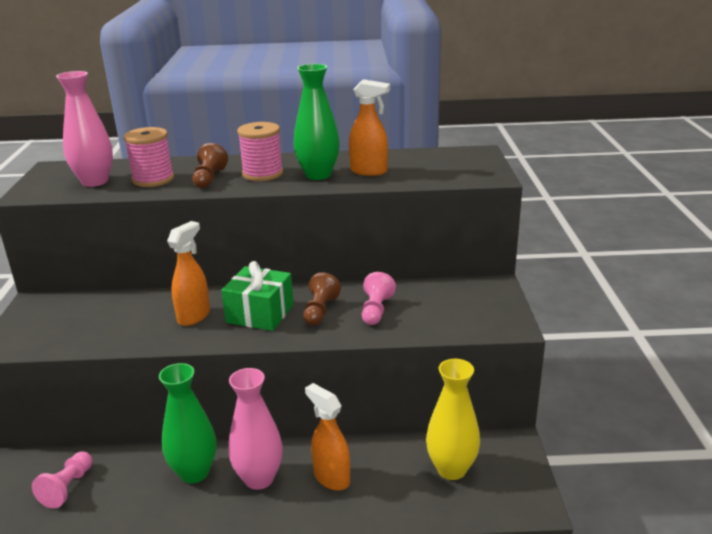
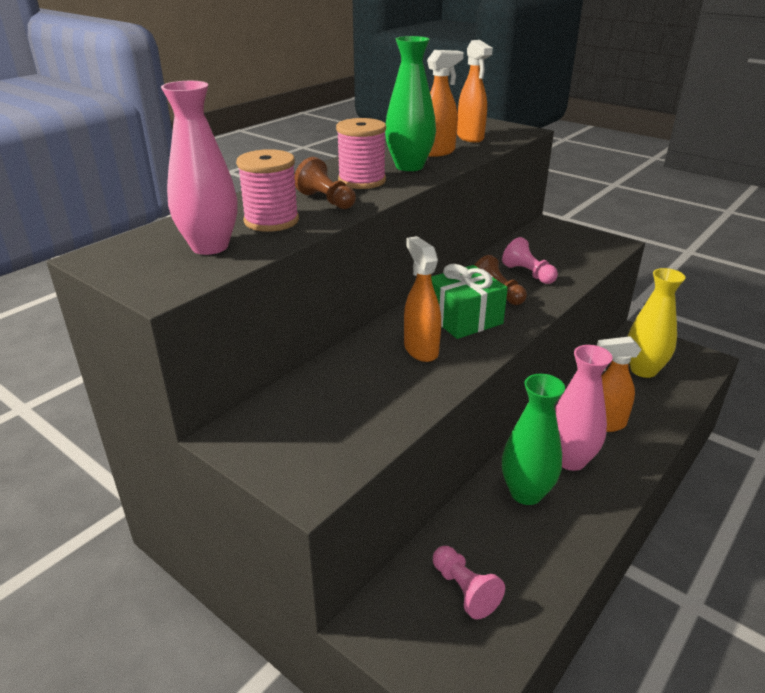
camera: 50 degrees left, 5 degrees up
(428, 169) = (470, 138): none -> orange spray bottle

